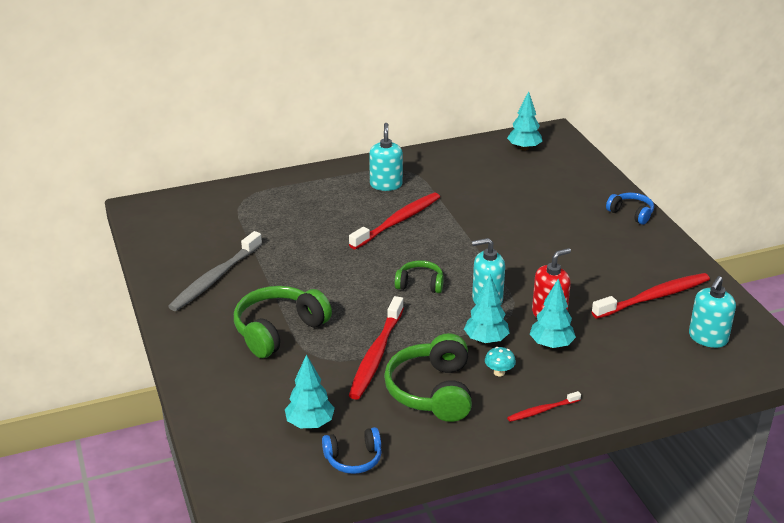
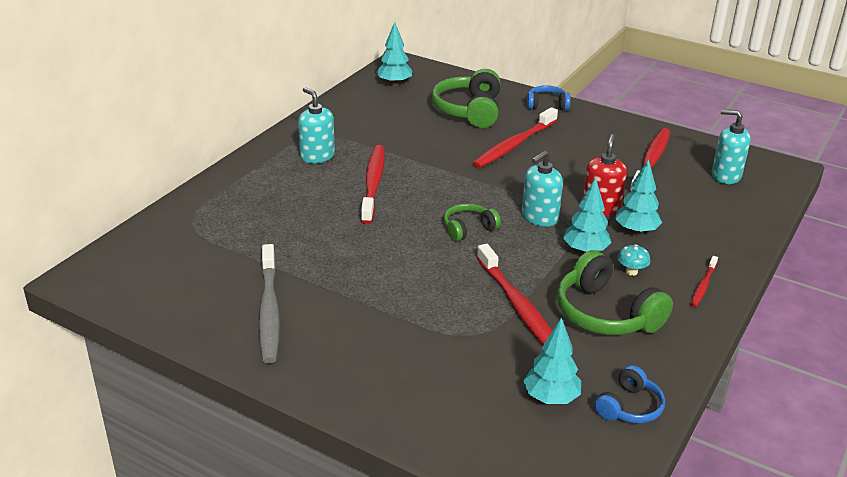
camera: 40 degrees left, 0 degrees up
(278, 330) = (403, 329): green headphones -> green headphones (469, 111)
(551, 235) = (514, 145): none -> red toothbrush
(708, 338) = (725, 176): turquoise soap dispenser -> turquoise soap dispenser turned 120 degrees clockwise

